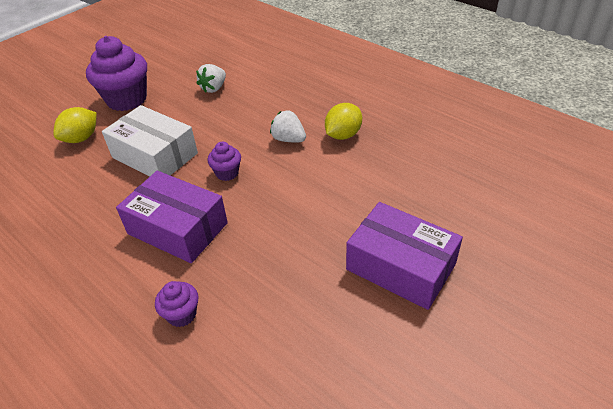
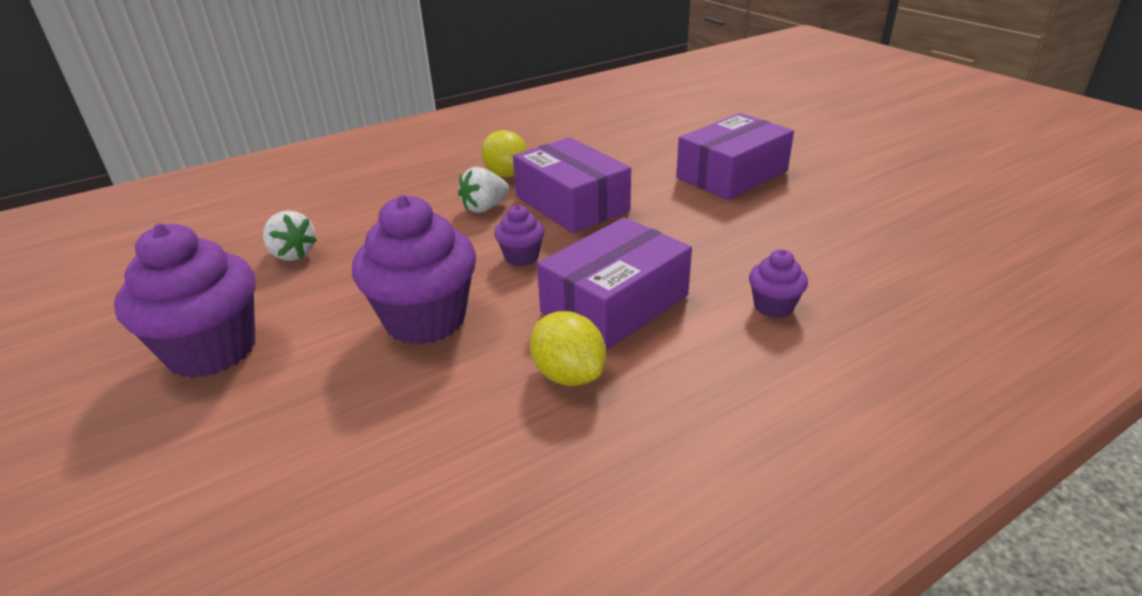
camera: 75 degrees left, 10 degrees down
(81, 138) = (288, 413): yellow lemon -> yellow lemon (568, 375)
(155, 155) = (425, 320): white box -> purple cupcake
(308, 178) = (572, 203): none -> purple box

